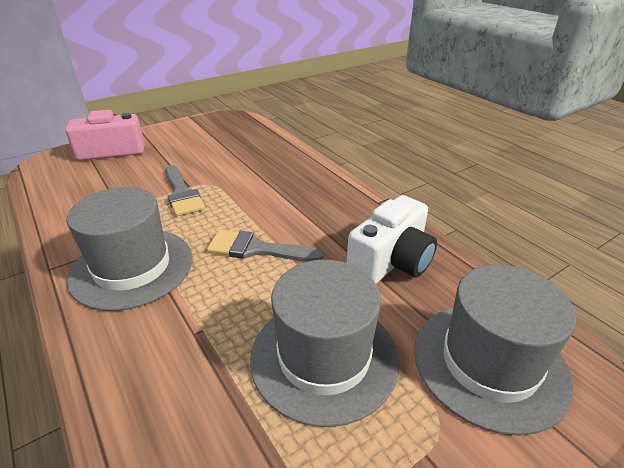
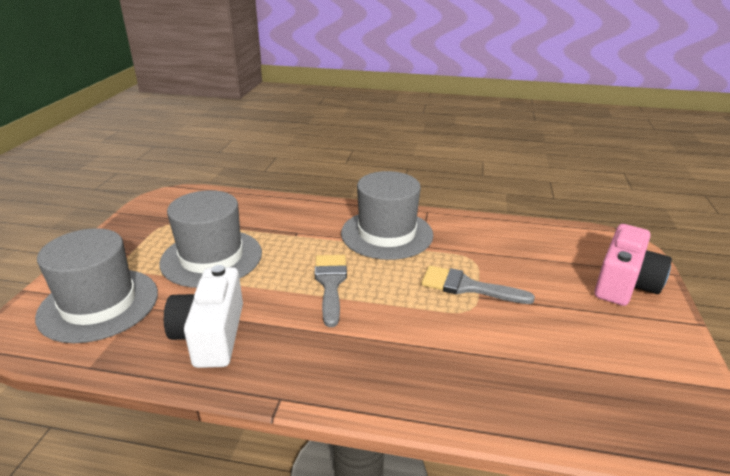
camera: 135 degrees right, 5 degrees down
(257, 249) = (330, 284): grey brush -> grey brush turned 60 degrees counterclockwise

